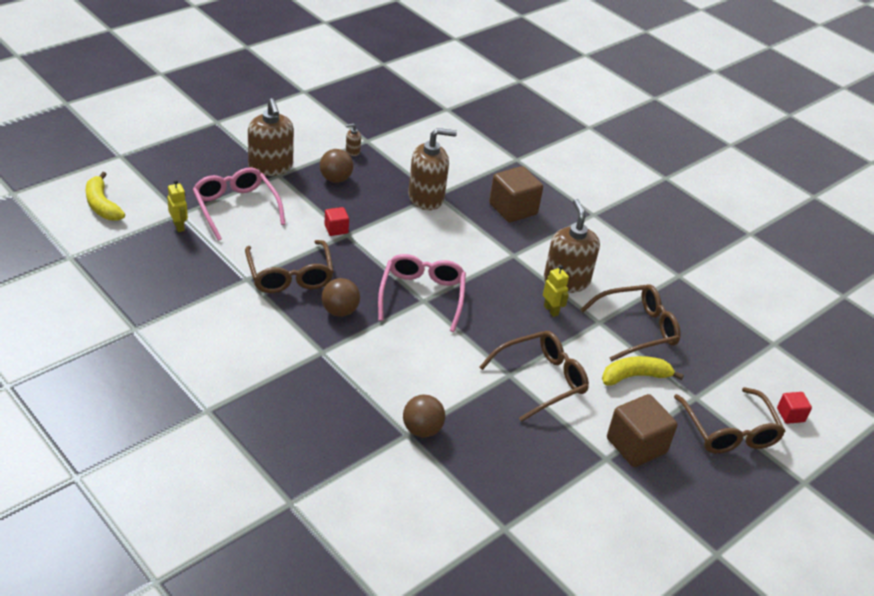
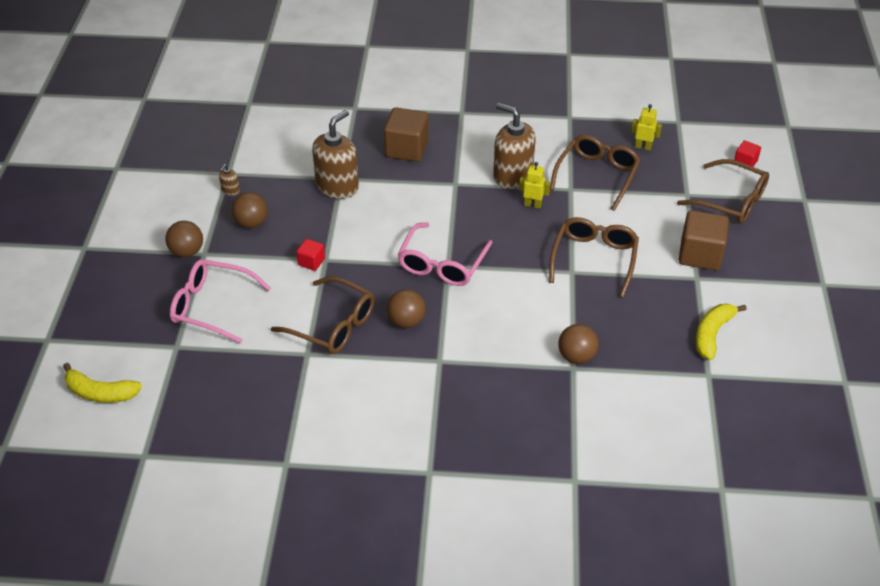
camera: 40 degrees left, 5 degrees up
(179, 226) = (191, 357): yellow robot -> yellow robot (643, 147)
(270, 167) = (187, 252): brown soap dispenser -> brown ball
(422, 296) = (442, 263): pink glasses -> pink glasses turned 120 degrees counterclockwise
(635, 376) = (639, 209): yellow banana -> yellow banana (712, 334)

